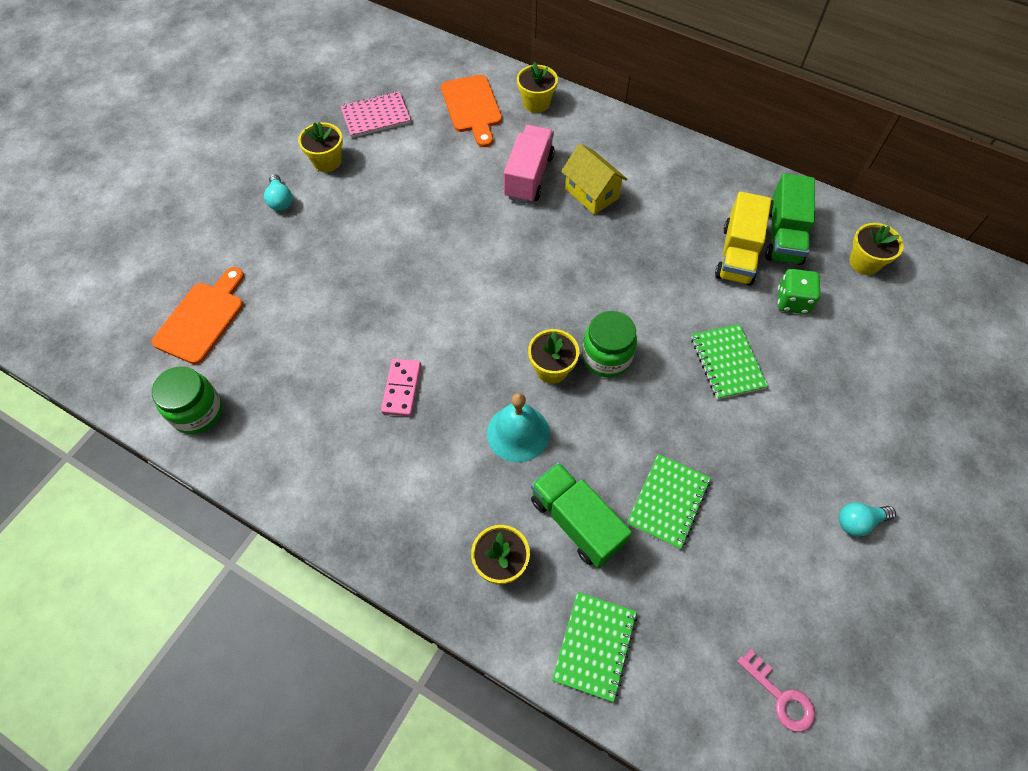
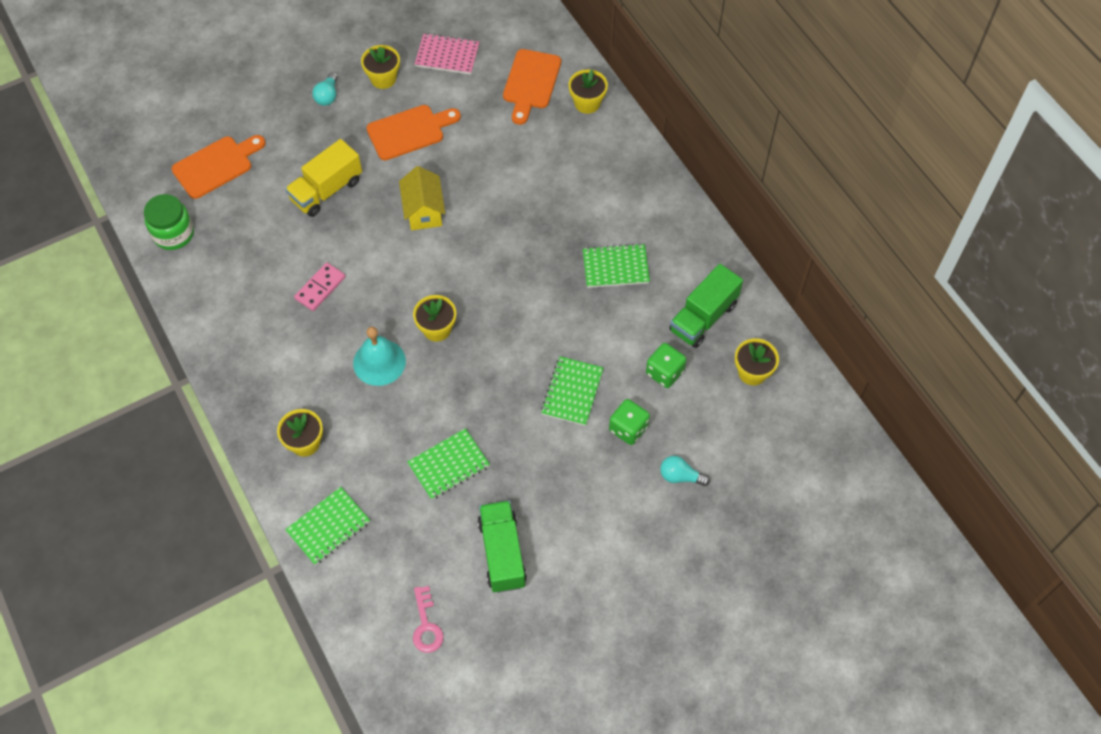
camera: 30 degrees right, 0 degrees up
(387, 197) = (409, 131): none -> orange cutting board
(529, 176) = (532, 166): pink truck -> none
(576, 522) = (375, 443): green truck -> green truck (502, 553)
(591, 193) = (572, 205): yellow house -> yellow house (424, 211)
(606, 357) = (484, 341): green jar -> none
(673, 229) = (615, 267): none -> green notebook
(737, 254) = (651, 313): yellow truck -> yellow truck (326, 190)
(804, 370) = (628, 428): none -> green dice
(858, 522) = (575, 553): turquoise light bulb -> turquoise light bulb (680, 476)

